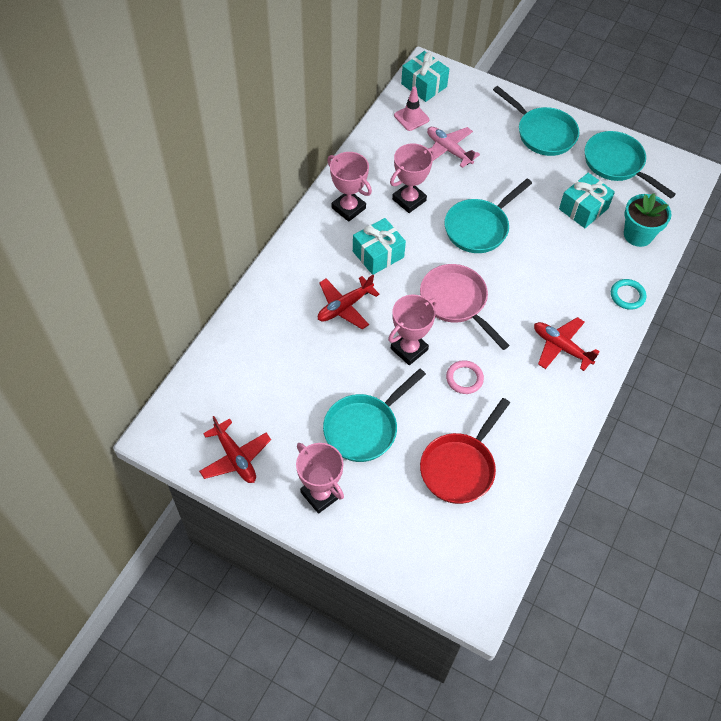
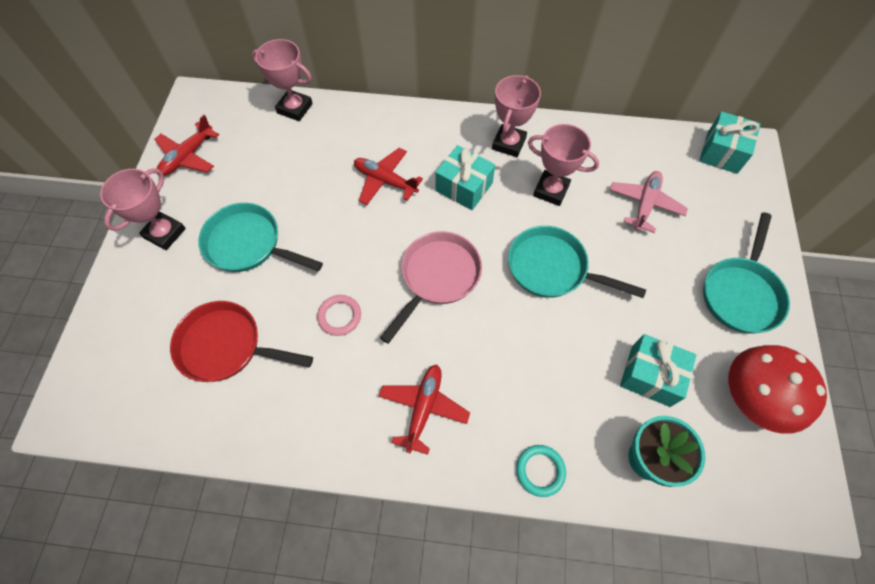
camera: 70 degrees right, 5 degrees up
(409, 349) = (356, 252): pink trophy -> pink trophy (295, 108)
(411, 117) = (666, 156): pink traffic cone -> none
(616, 164) = (753, 398): turquoise pan -> red mushroom

